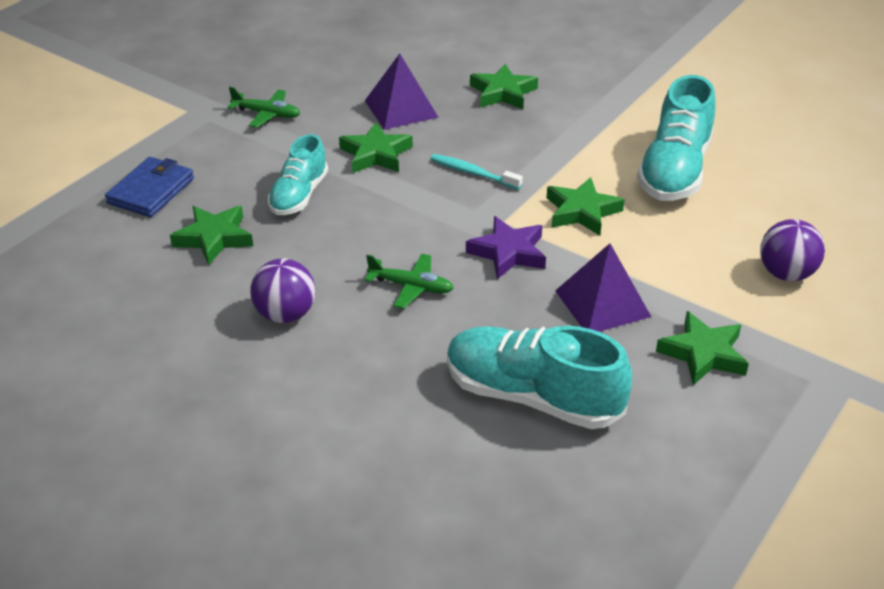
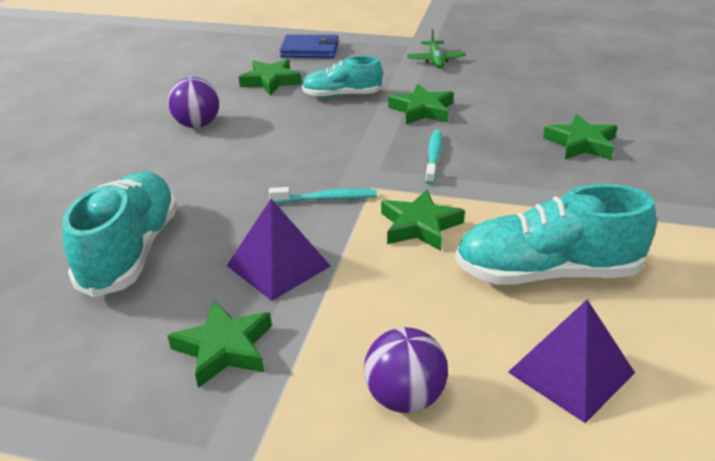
camera: 70 degrees right, 5 degrees down
(401, 109) = (499, 105): purple pyramid -> purple pyramid (571, 372)
(411, 287) = (253, 164): green plane -> none
(508, 252) = (326, 199): purple star -> turquoise toothbrush

